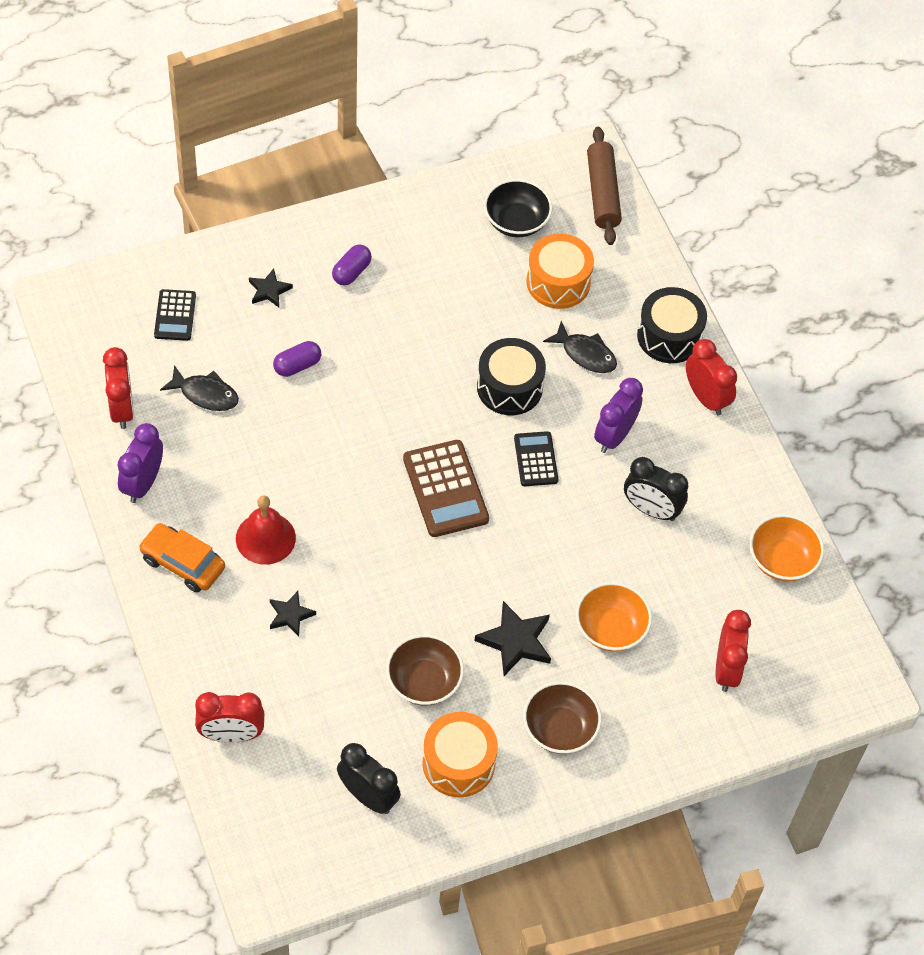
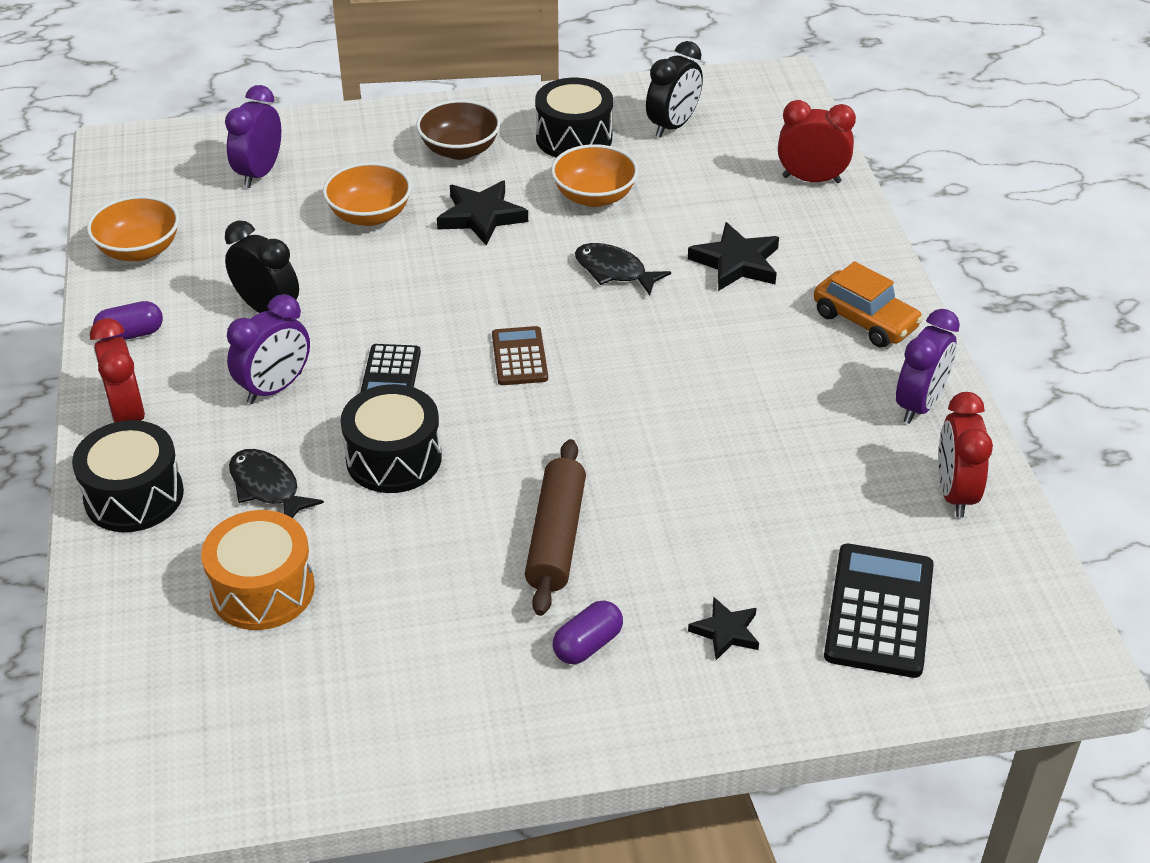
camera: 165 degrees left, 15 degrees down
(175, 315) = (879, 611): black calculator -> black calculator, size x1.64
(205, 394) = (833, 498): black fish -> black fish (614, 271)
(265, 538) = (759, 333): red bell -> none
(290, 615) = (736, 263): black star -> black star, size x1.63
(297, 365) = (694, 520): purple capsule -> purple capsule (131, 334)
(368, 796) = (673, 126): black clock -> black clock turned 105 degrees counterclockwise
(424, 682) = (594, 196): brown bowl -> orange bowl
(445, 489) = (519, 357): brown calculator -> brown calculator, size x0.61
(458, 763) = (574, 138): orange drum -> black drum
(516, 222) = (290, 694): black bowl -> none
(602, 193) = (120, 727): brown rolling pin -> brown rolling pin (556, 537)
(726, 669) = (259, 173): red clock -> purple clock

